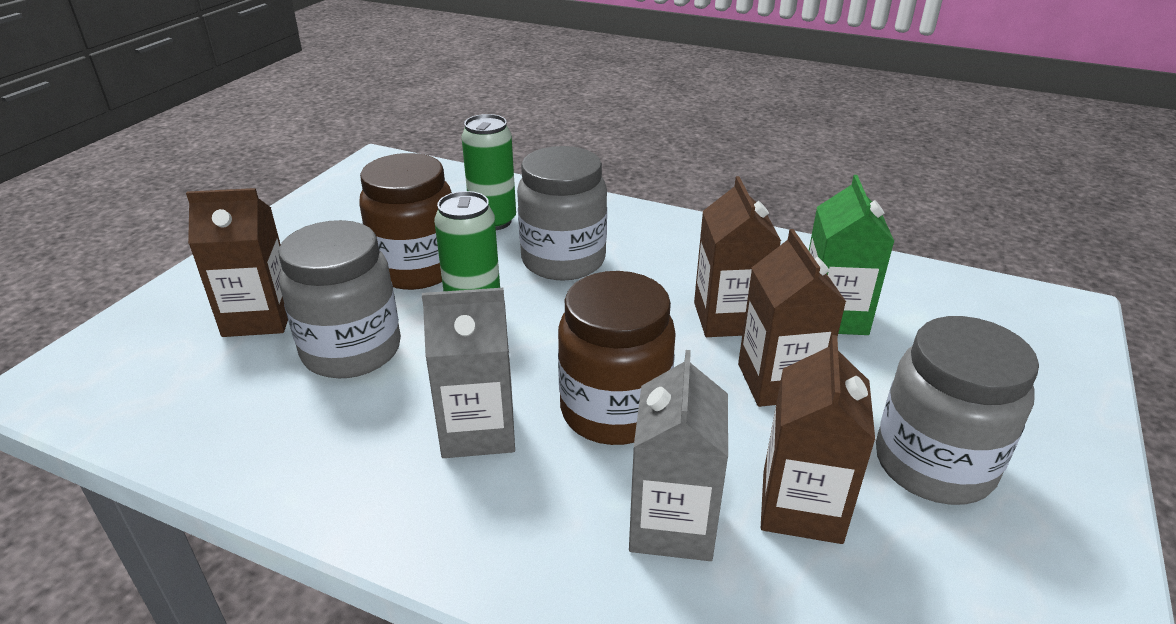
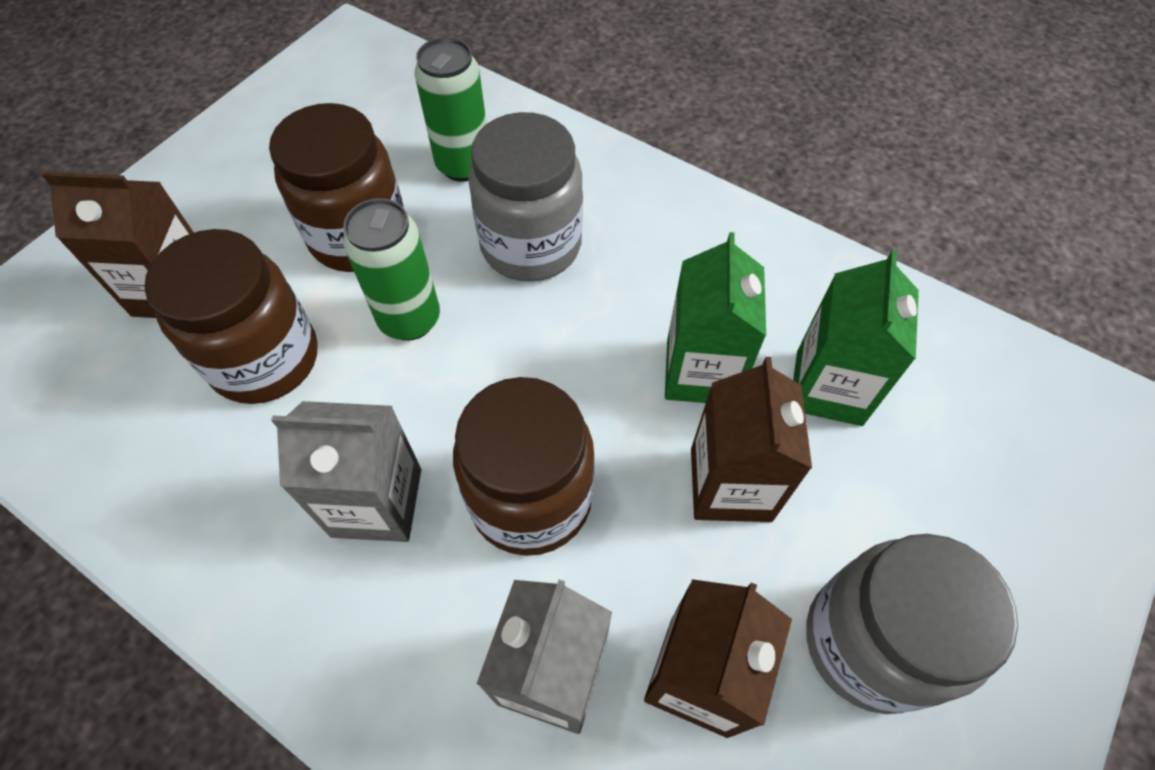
camera: 10 degrees right, 25 degrees up
(352, 351) = (265, 359): grey jar -> brown jar
(728, 318) = (701, 371): brown carton -> green carton

